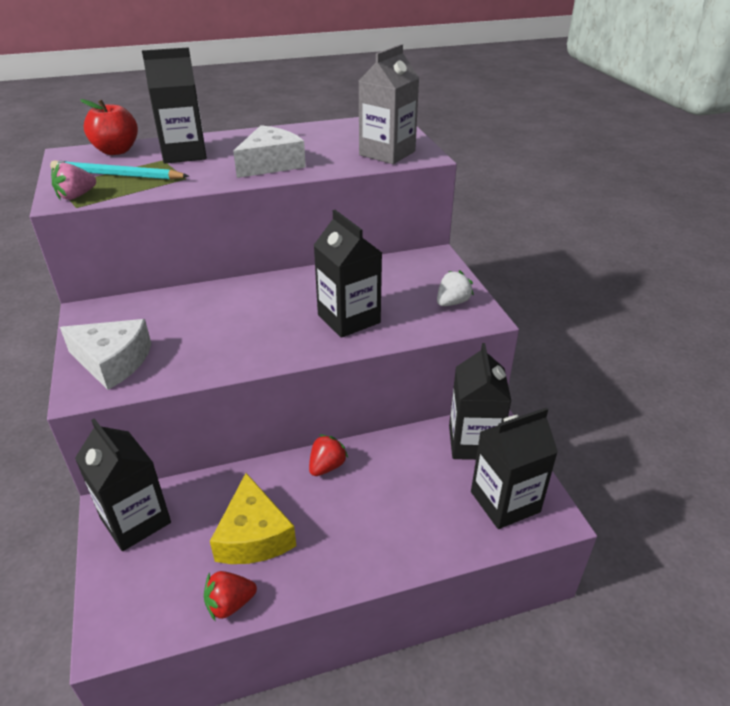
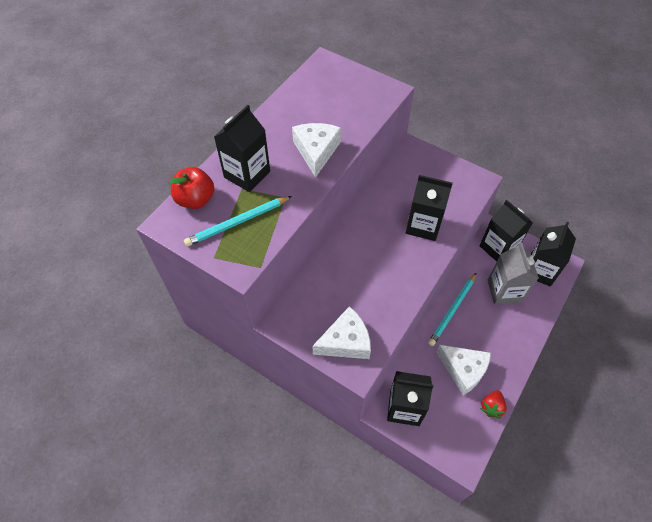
camera: 40 degrees left, 20 degrees up
(76, 196) = (245, 258): pink strawberry -> none
(254, 535) = (463, 370): yellow cheese -> white cheese
(327, 466) = (452, 310): red strawberry -> turquoise pencil
(387, 153) = (368, 99): grey carton -> grey carton (504, 291)
(452, 302) = (457, 179): white strawberry -> none

